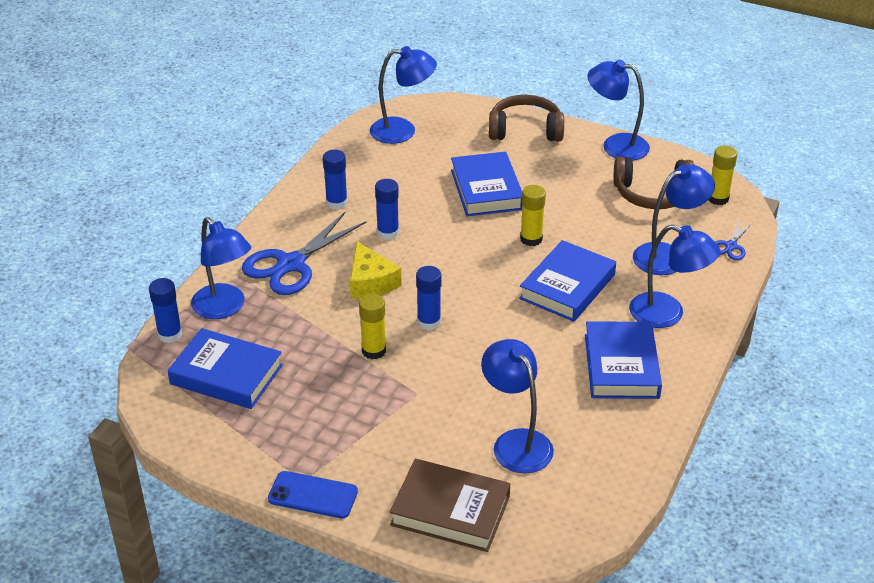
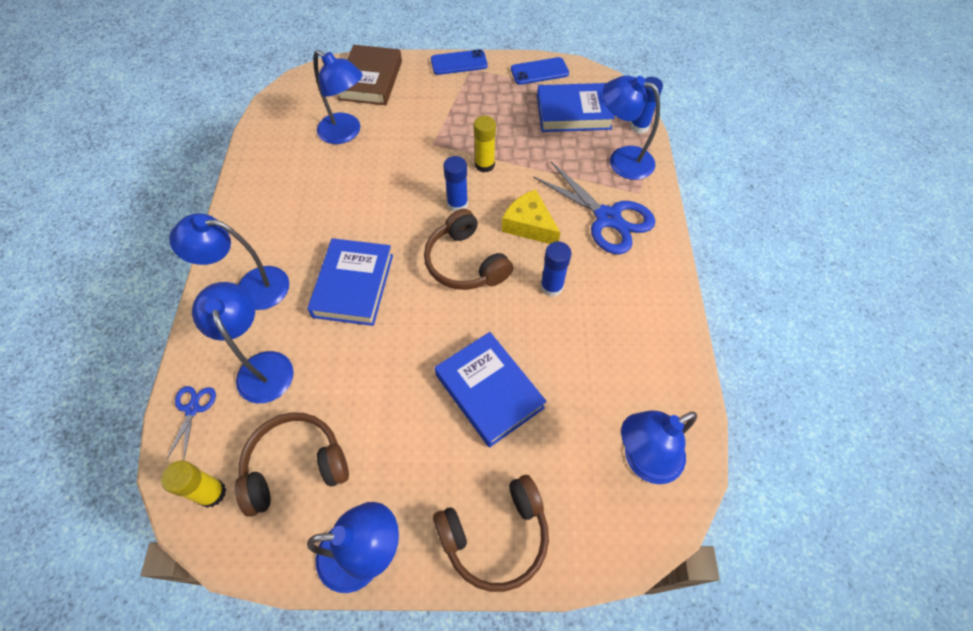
camera: 155 degrees right, 20 degrees up
(218, 442) = (539, 71): none -> blue phone
(291, 264) = (607, 218): blue scissors -> blue scissors turned 120 degrees clockwise
(336, 203) = (626, 306): blue glue stick -> none
(450, 511) = (371, 80): brown book -> brown book turned 75 degrees counterclockwise
(452, 272) = (465, 262): none -> brown headphones
(531, 239) = (410, 333): yellow glue stick -> none
(621, 366) = (283, 219): blue book -> none
(667, 255) = (262, 366): blue lamp -> blue lamp turned 120 degrees clockwise

